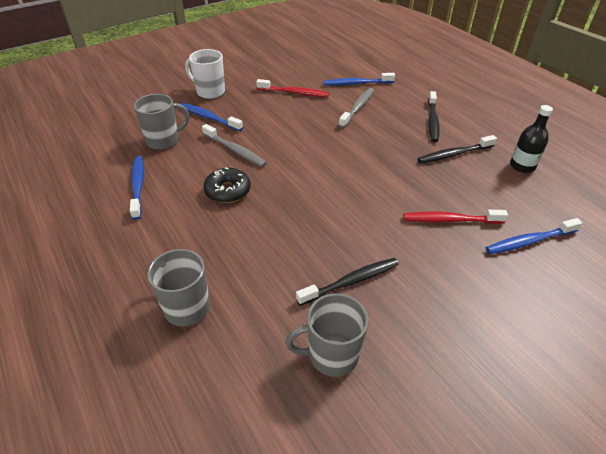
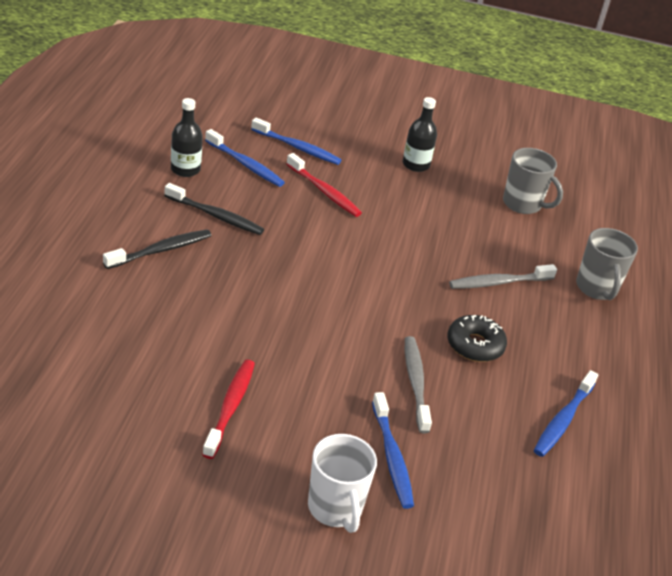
camera: 140 degrees left, 5 degrees down
(164, 141) = (484, 463): grey mug -> none
(294, 93) = (230, 407): red toothbrush -> red toothbrush turned 45 degrees clockwise
(351, 281) = (460, 219): black toothbrush -> none
(356, 83) = (131, 355): blue toothbrush -> blue toothbrush (245, 164)
(357, 108) = (200, 324): grey toothbrush -> grey toothbrush (499, 282)
(456, 311) = (415, 165): none -> black bottle

